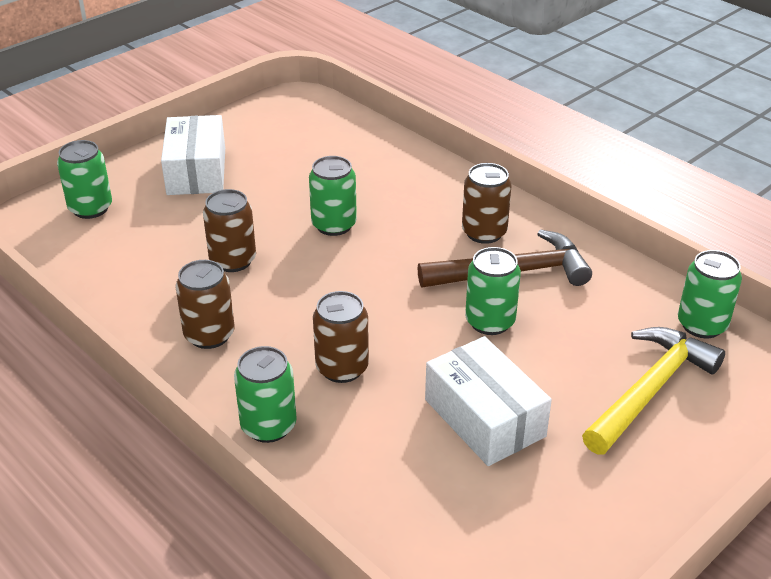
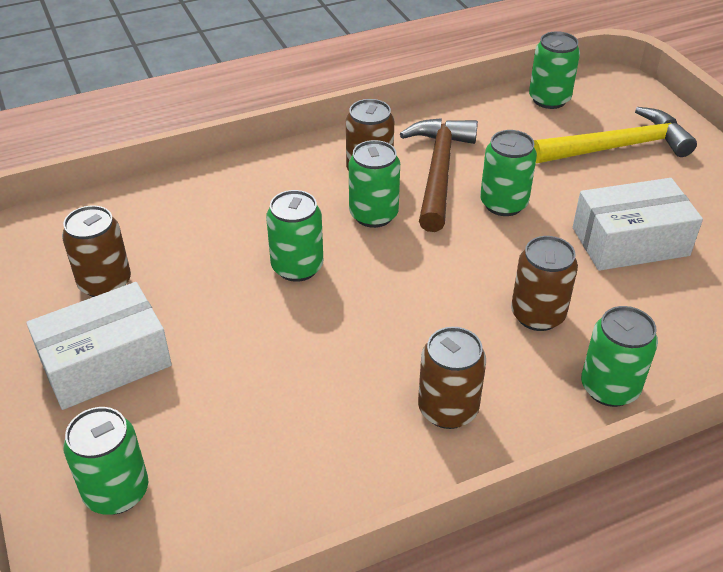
camera: 70 degrees left, 5 degrees up
(196, 171) = (105, 362): white box -> white box turned 45 degrees counterclockwise
(233, 260) = (318, 363): brown can -> brown can (105, 283)
(423, 248) = (373, 215): none -> green can
(650, 390) = (617, 147): yellow hammer -> yellow hammer turned 105 degrees clockwise

